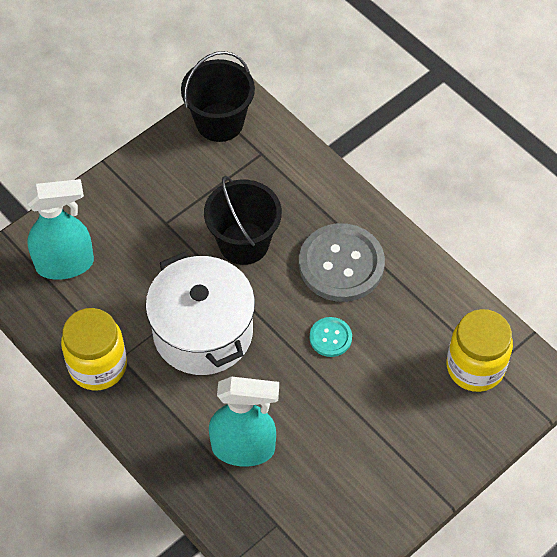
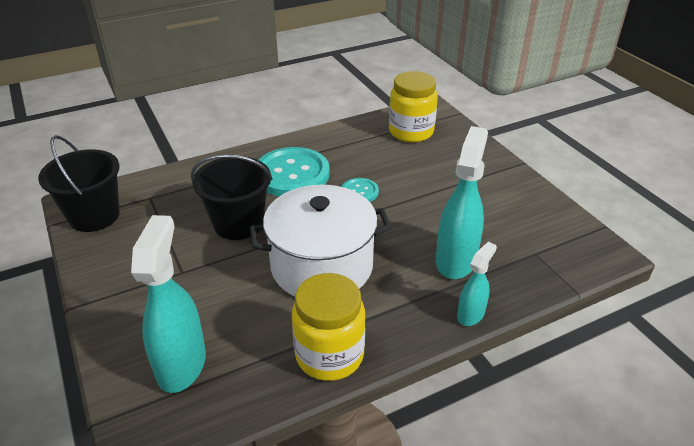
camera: 75 degrees left, 20 degrees down
(172, 470) = (471, 314): none -> turquoise spray bottle
(341, 264) = (292, 174): grey button -> turquoise button

